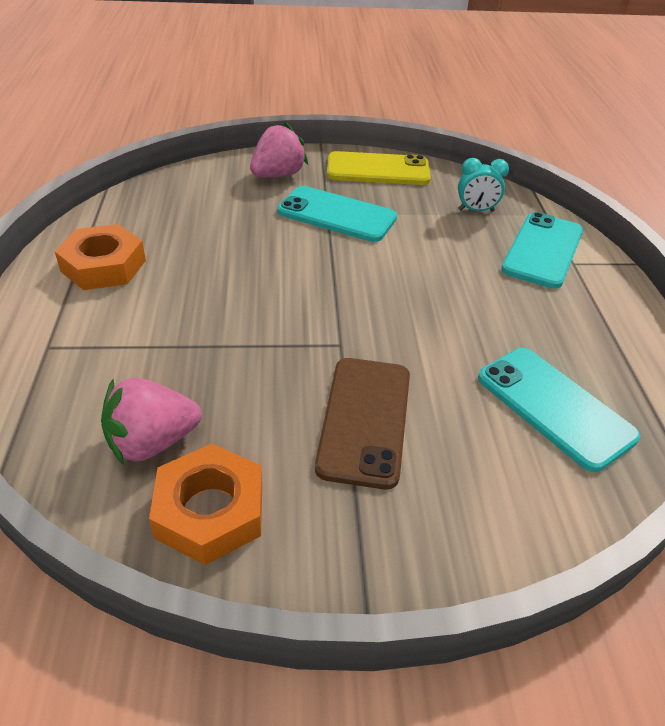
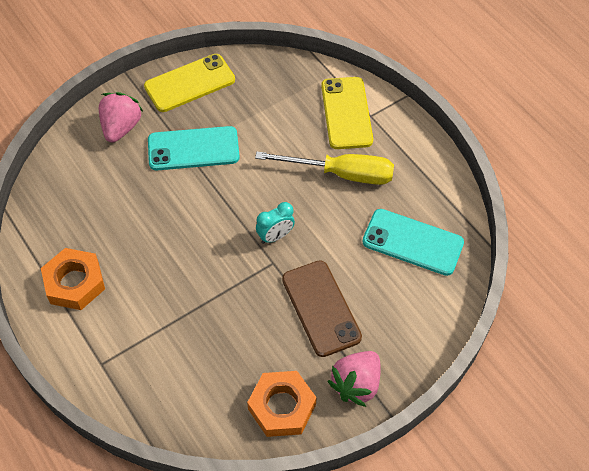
camera: 30 degrees left, 15 degrees up
(152, 442) = (220, 387): pink strawberry -> pink strawberry (356, 384)
(476, 210) = (284, 94): turquoise clock -> turquoise clock (275, 236)
(497, 298) = (341, 174): none -> yellow screwdriver
(543, 250) = (346, 113): turquoise phone -> yellow phone

